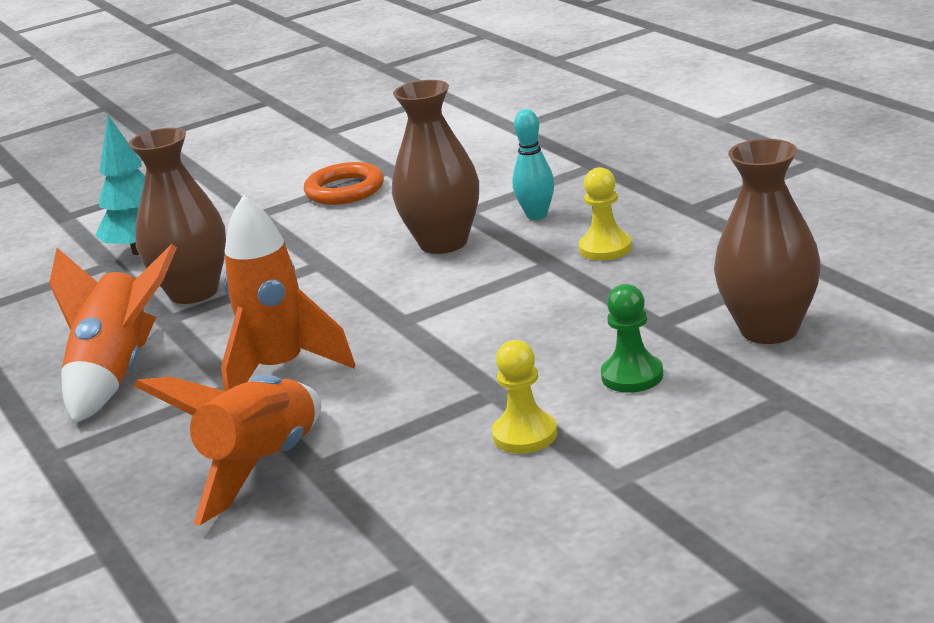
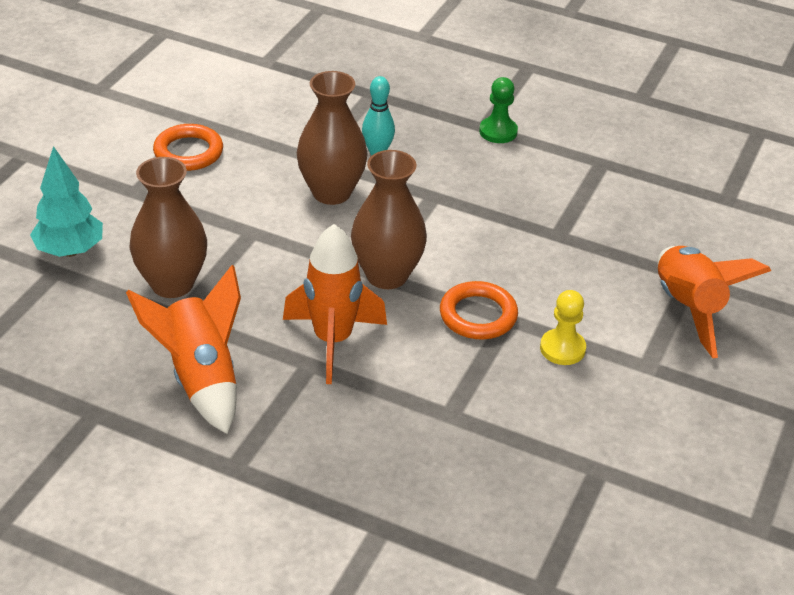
camera: 40 degrees left, 15 degrees up
(261, 468) = (413, 427): orange rocket -> orange rocket (687, 309)
(464, 381) = (478, 315): none -> orange ring
(605, 248) = (459, 175): yellow pawn -> none
(632, 376) = (583, 283): green pawn -> green pawn (498, 132)
(769, 330) = (632, 225): brown vase -> brown vase (387, 275)

